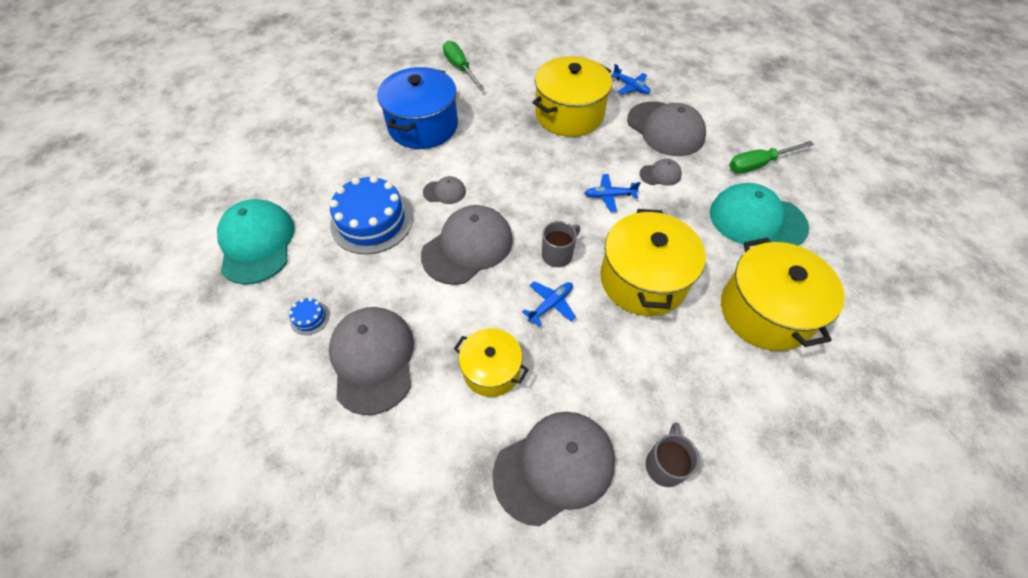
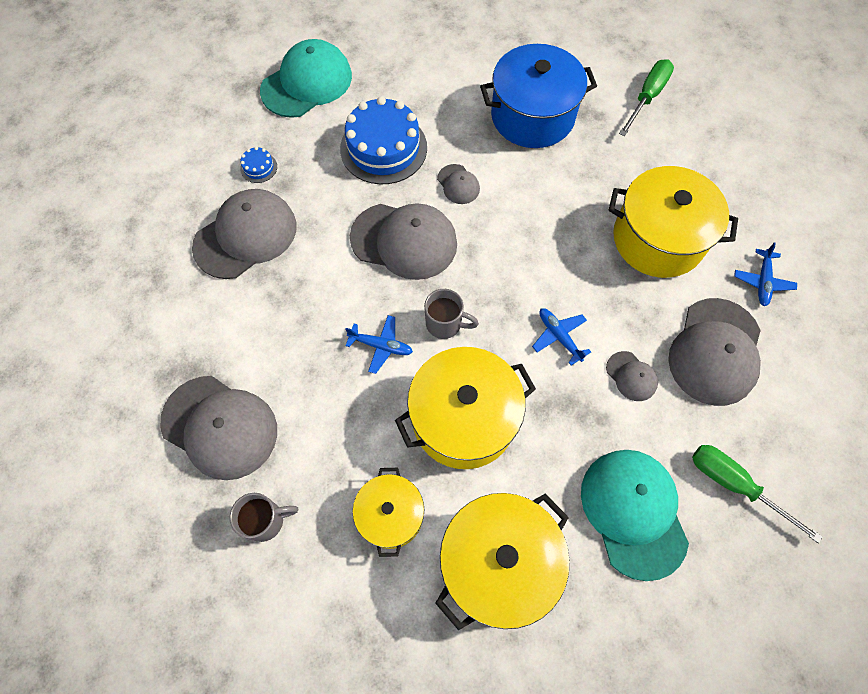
camera: 60 degrees right, 10 degrees up
(491, 370) = (284, 331): yellow pot -> yellow pot (390, 515)

